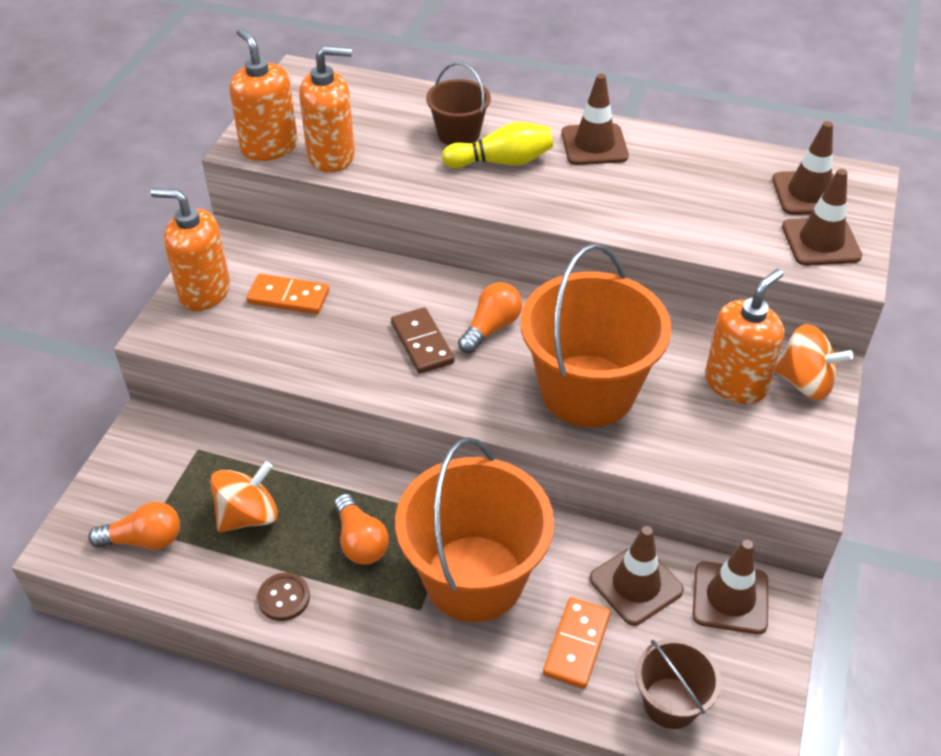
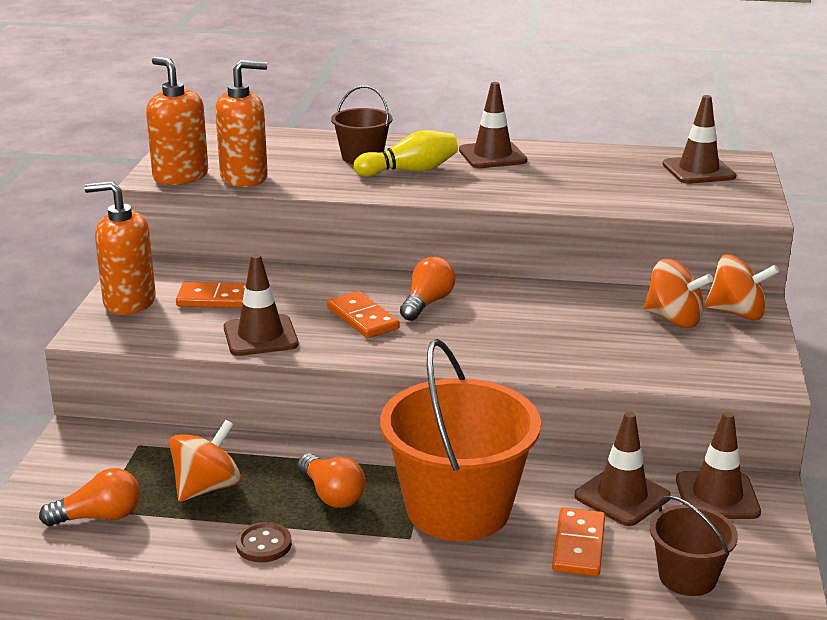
camera: 10 degrees left, 20 degrees down
(422, 343) = (362, 318): brown domino -> orange domino
(587, 391) = (536, 335): orange bucket -> none
(735, 383) = (674, 319): orange soap dispenser -> orange spinning top
(821, 242) = (722, 197): brown traffic cone -> brown traffic cone (260, 336)

